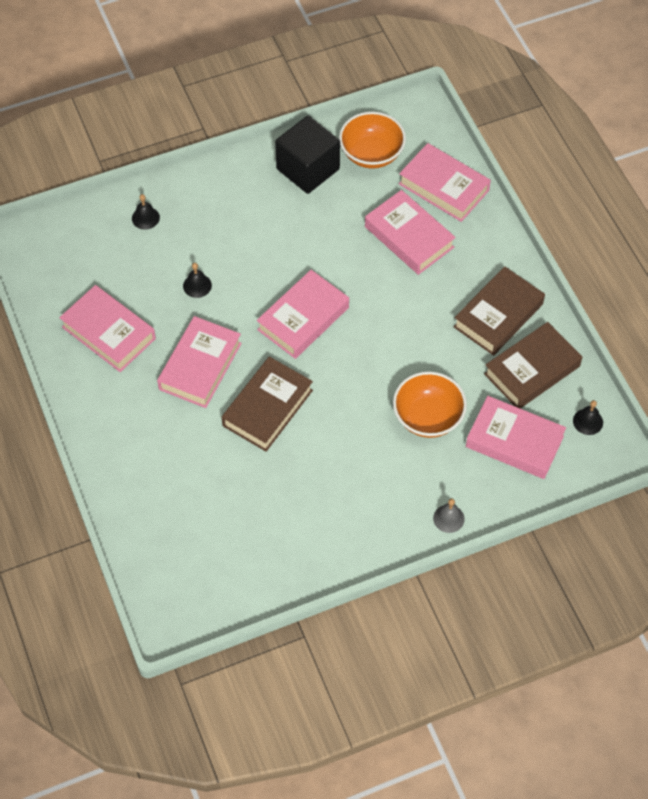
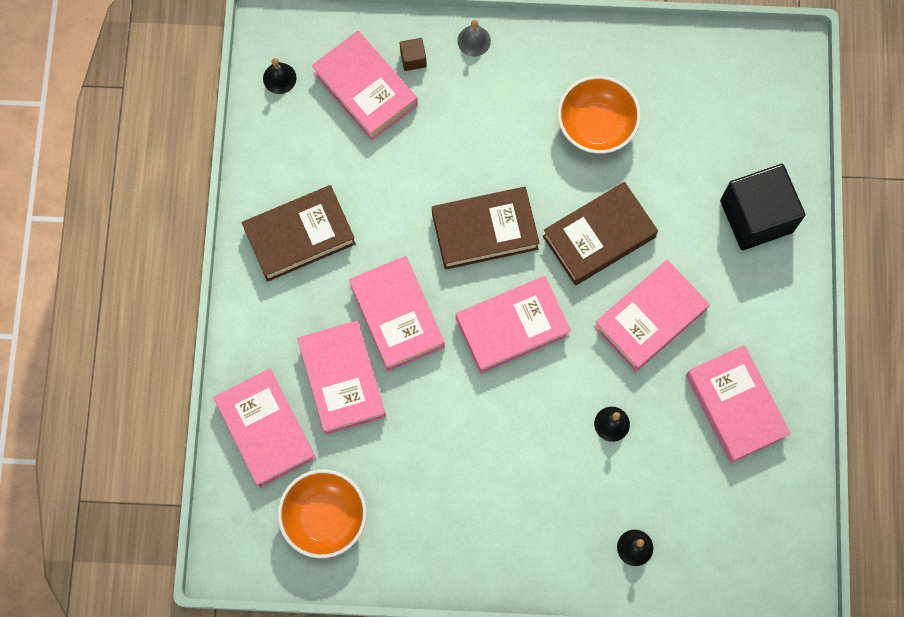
camera: 155 degrees left, 15 degrees up
(308, 169) = (411, 530): black cube -> black cube (756, 216)
(393, 292) = (397, 316): none -> pink book
(428, 417) = (438, 153): orange bowl -> orange bowl (596, 126)
(490, 482) = (413, 59): none -> brown cube
(532, 370) = (302, 158): brown book -> brown book (485, 231)

